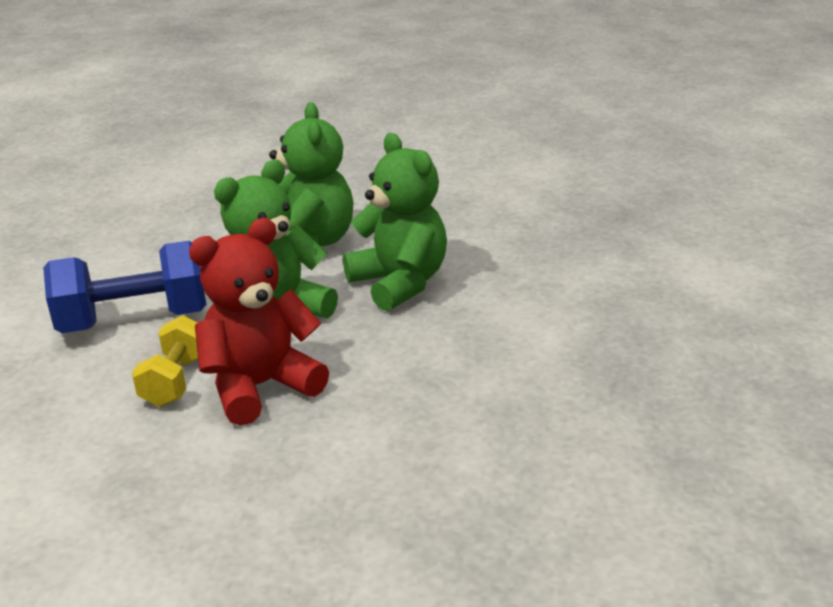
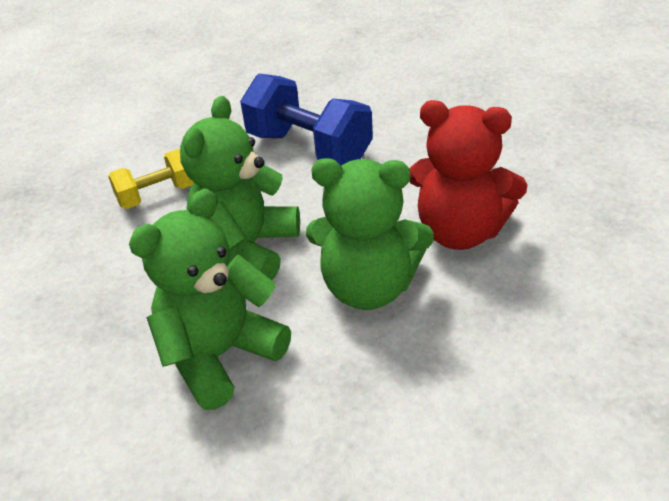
camera: 125 degrees left, 10 degrees up
(134, 320) = (482, 378): blue dumbbell -> blue dumbbell (309, 148)
(176, 381) = (511, 278): yellow dumbbell -> yellow dumbbell (157, 195)

